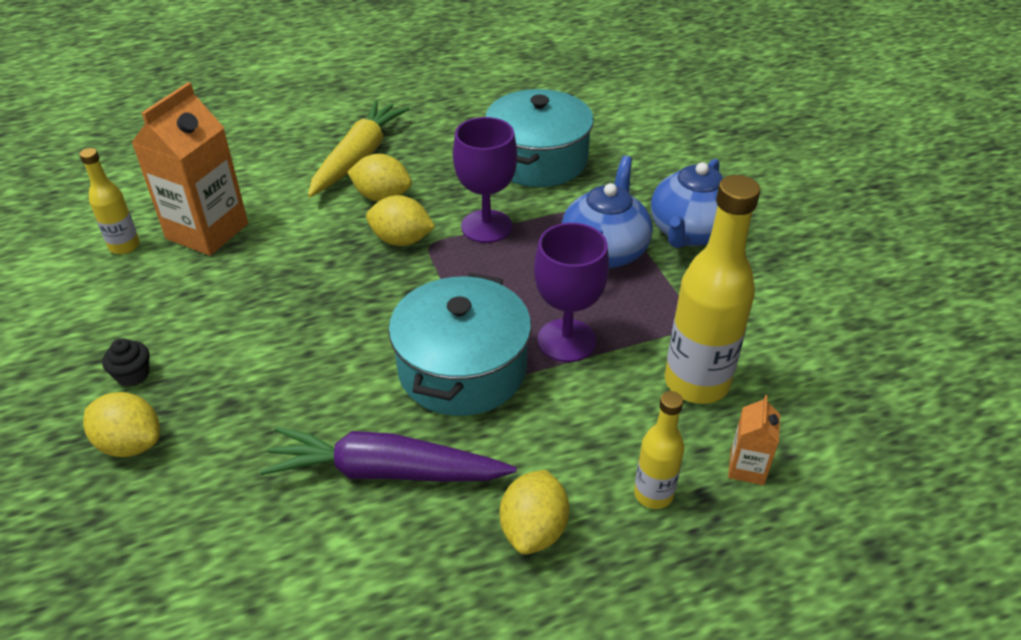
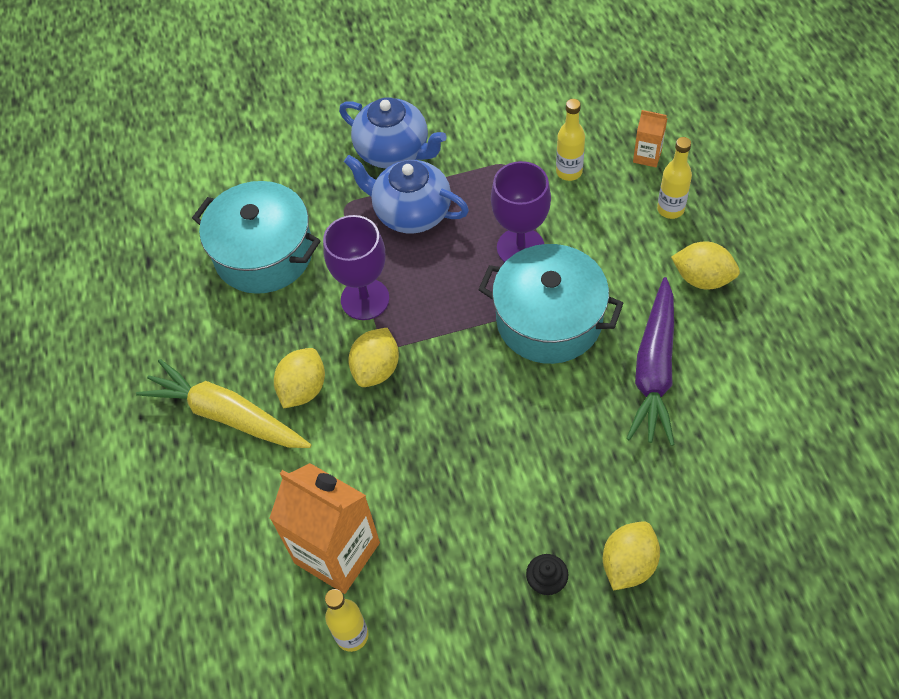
camera: 80 degrees left, 15 degrees up
(696, 382) = (569, 172): yellow bottle -> yellow bottle, size x0.54

